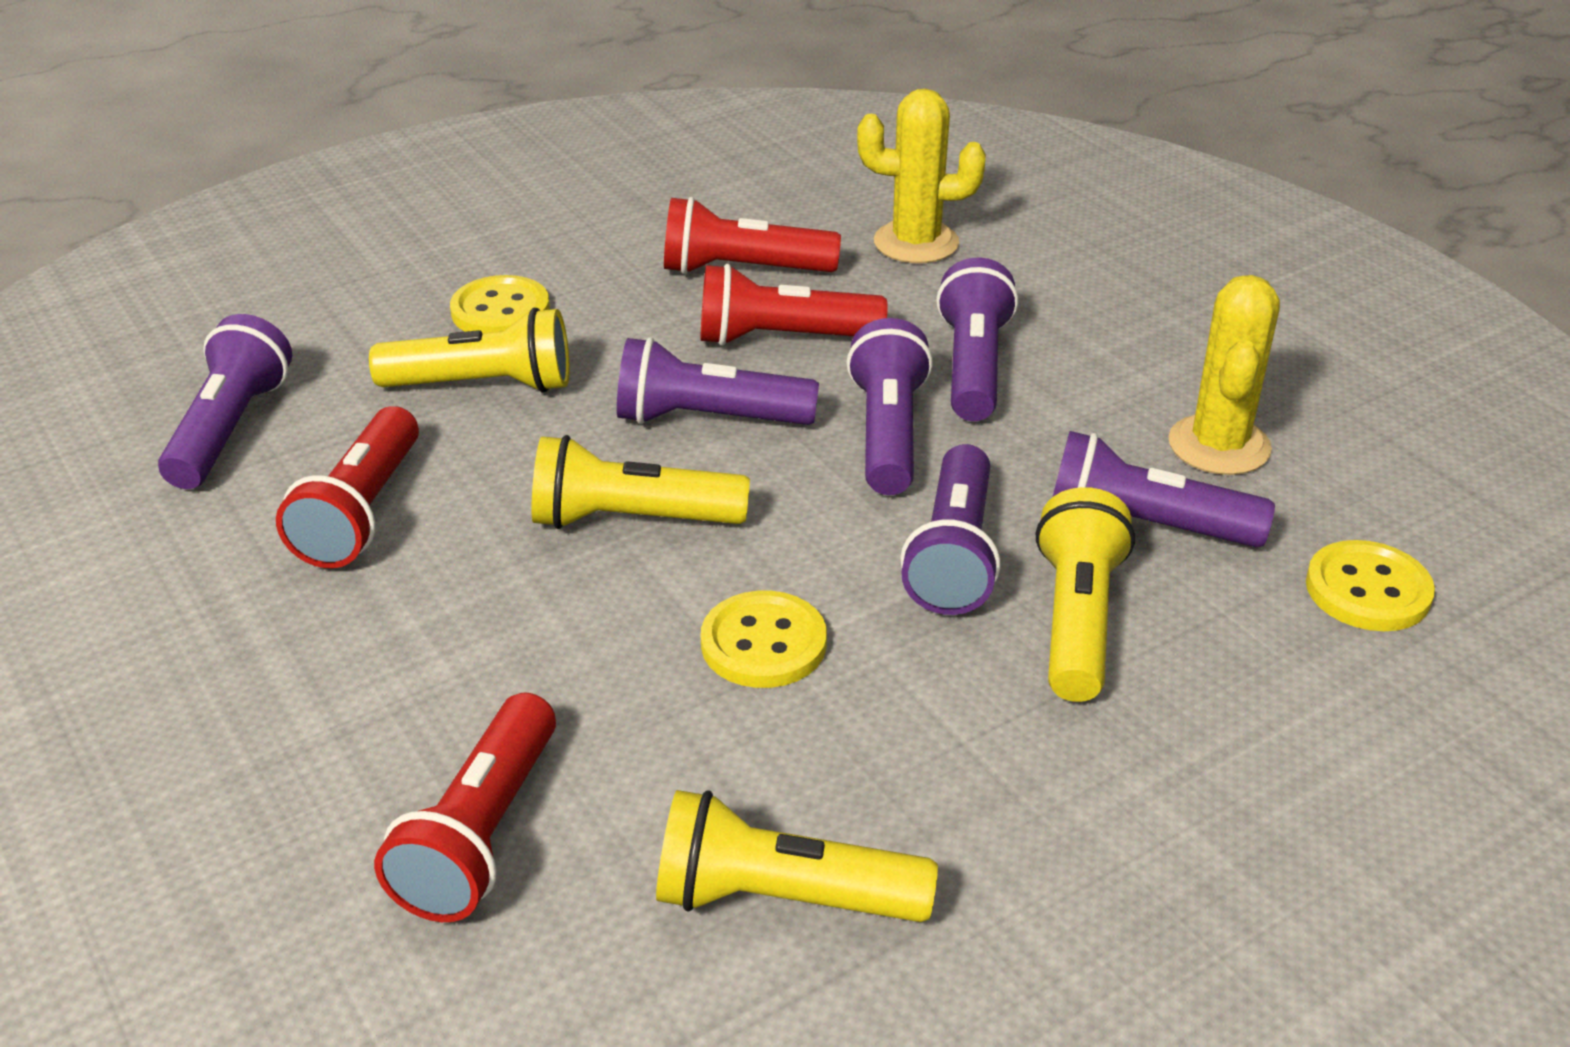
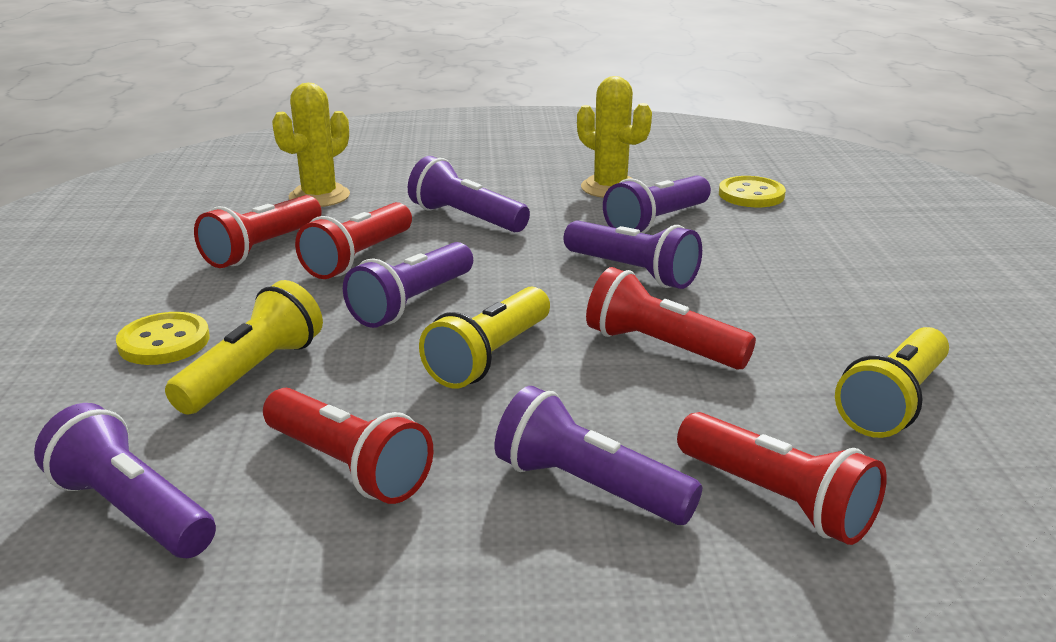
camera: 60 degrees left, 10 degrees down
(763, 643) = (661, 347): yellow button -> red flashlight
(887, 434) = (499, 257): purple flashlight -> purple flashlight (588, 487)
(1076, 620) = (717, 259): yellow flashlight -> none

